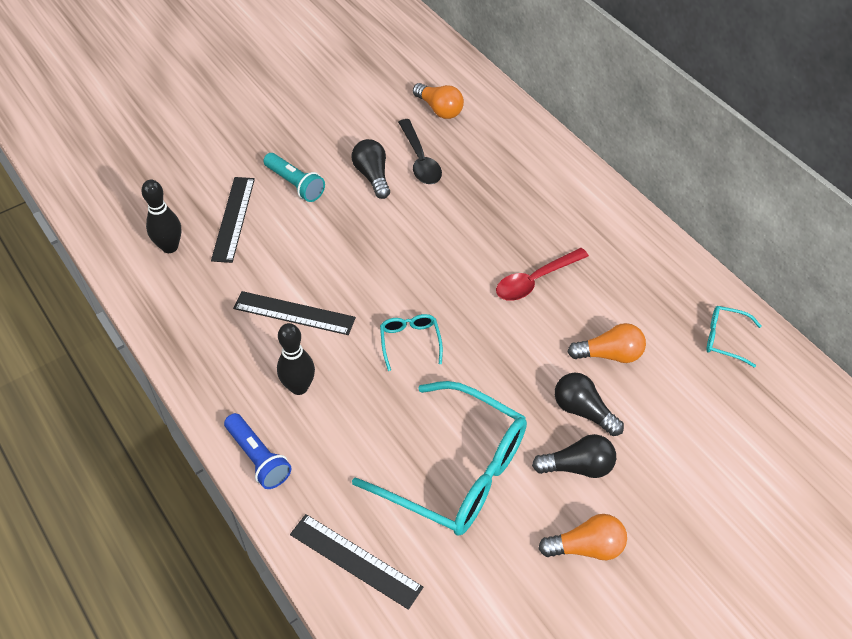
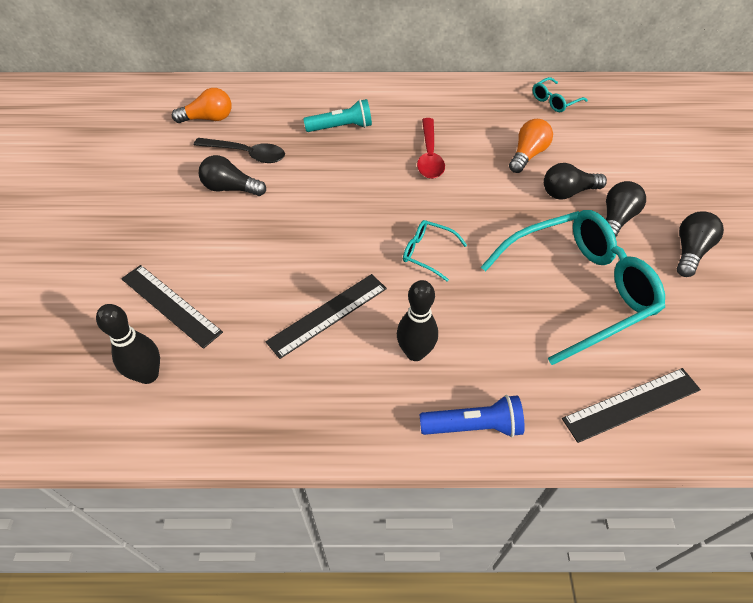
camera: 55 degrees left, 0 degrees up
(295, 184) = (181, 241): turquoise flashlight -> turquoise flashlight (341, 127)
(586, 547) = (689, 251): orange light bulb -> black light bulb

